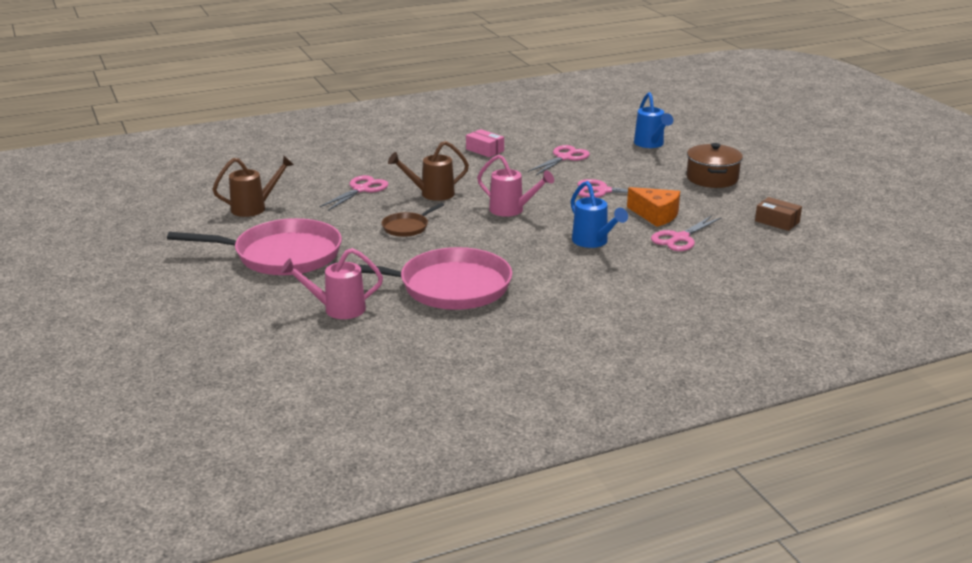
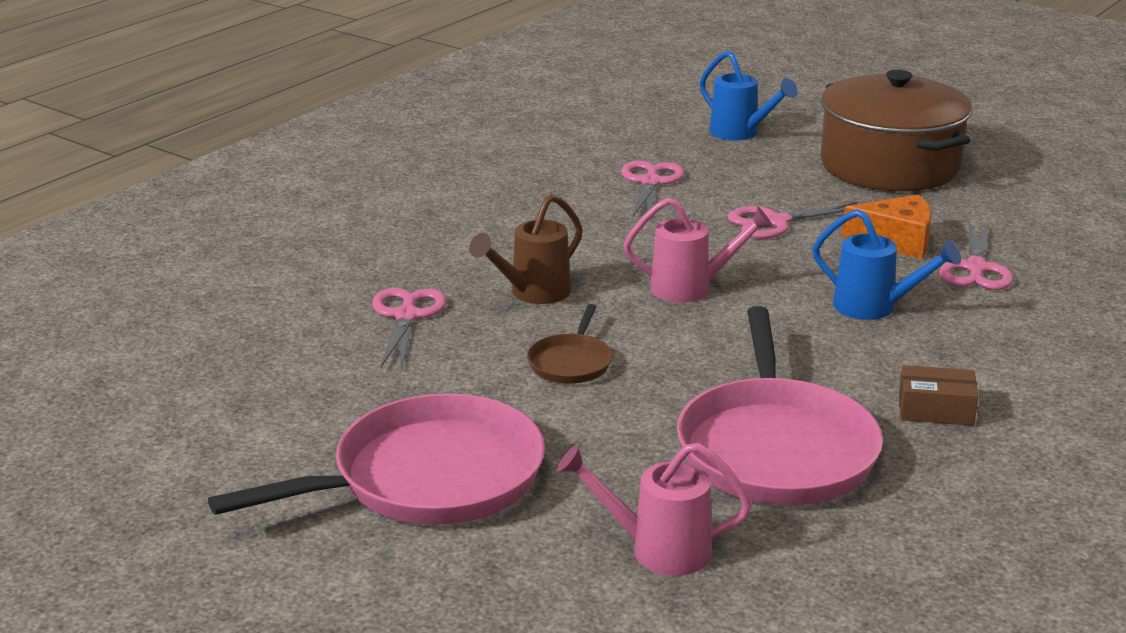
camera: 30 degrees left, 0 degrees up
(255, 208) = (260, 402): brown watering can -> none
(337, 309) = (656, 550): pink watering can -> pink watering can turned 45 degrees clockwise
(449, 287) = (775, 448): pink pan -> pink pan turned 120 degrees clockwise
(485, 150) = (515, 198): pink box -> none
(712, 178) = (889, 166): brown pot -> brown pot, size x1.69
(777, 221) = (1055, 210): brown box -> brown box (935, 409)

